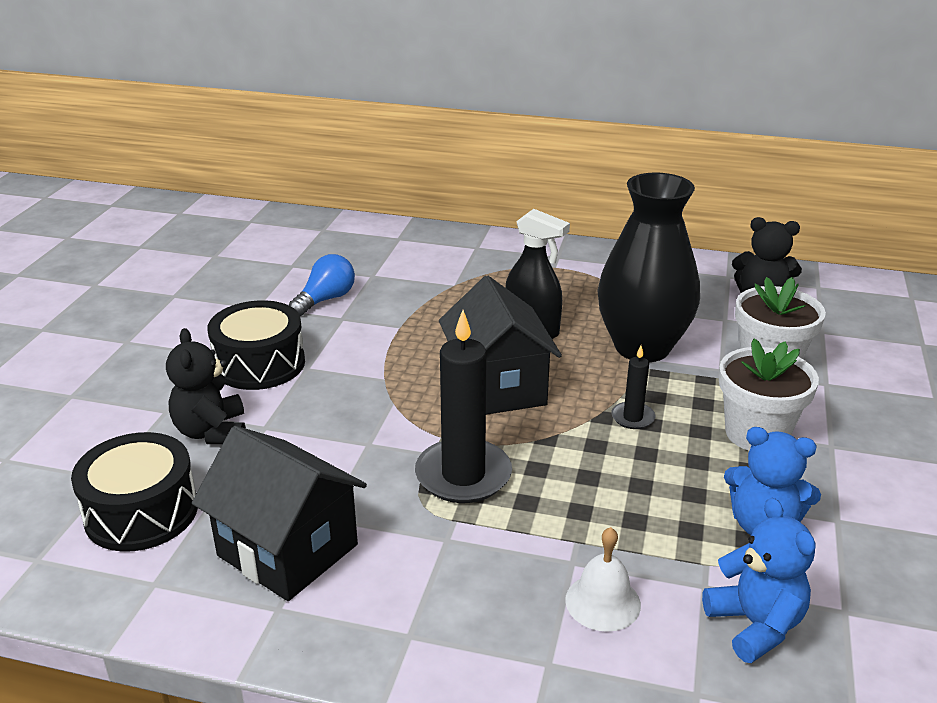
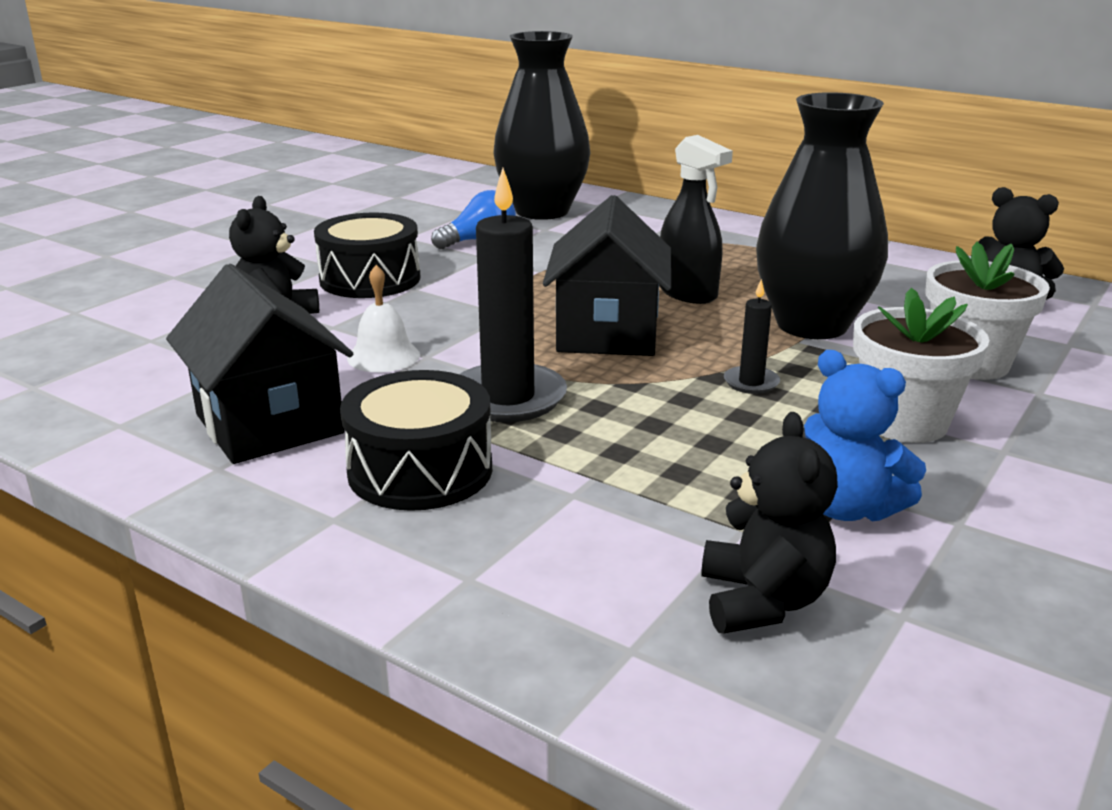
camera: 20 degrees right, 5 degrees down
(141, 512) = (157, 369): black drum -> black drum (420, 470)
(356, 254) = (542, 211): none -> black vase
(602, 602) = (580, 537): white bell -> white bell (383, 356)
(755, 625) = (762, 601): blue teddy bear -> black teddy bear

